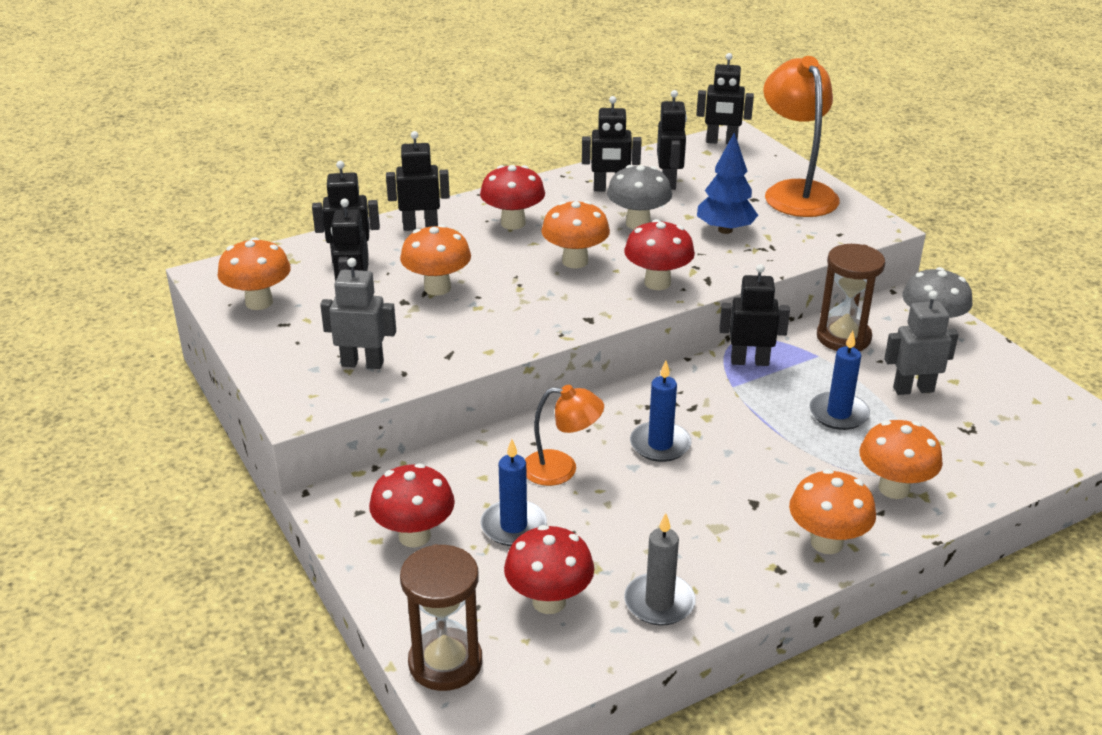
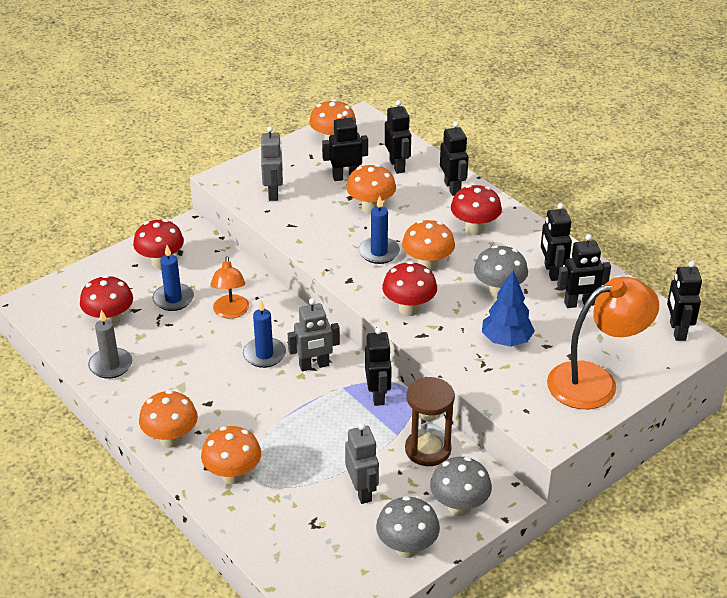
camera: 80 degrees right, 5 degrees up
(445, 662) = (62, 289): brown hourglass -> none
(689, 404) = (314, 365): none -> grey robot
(838, 414) = (319, 446): blue candle -> blue candle (379, 252)
(996, 368) = (407, 548): none -> grey mushroom

